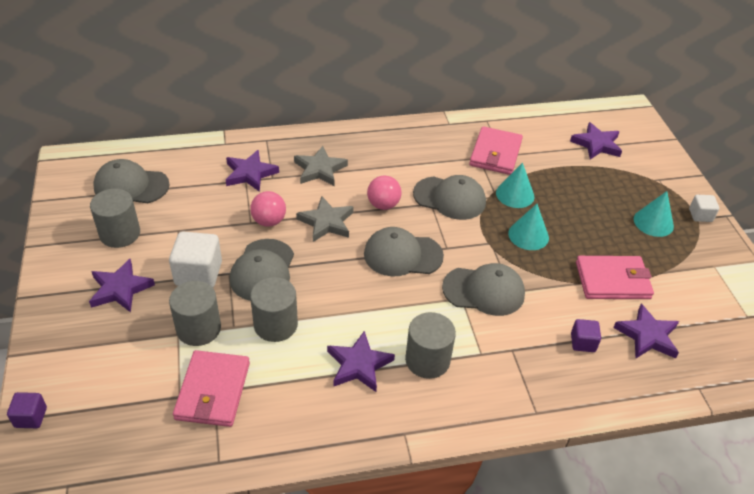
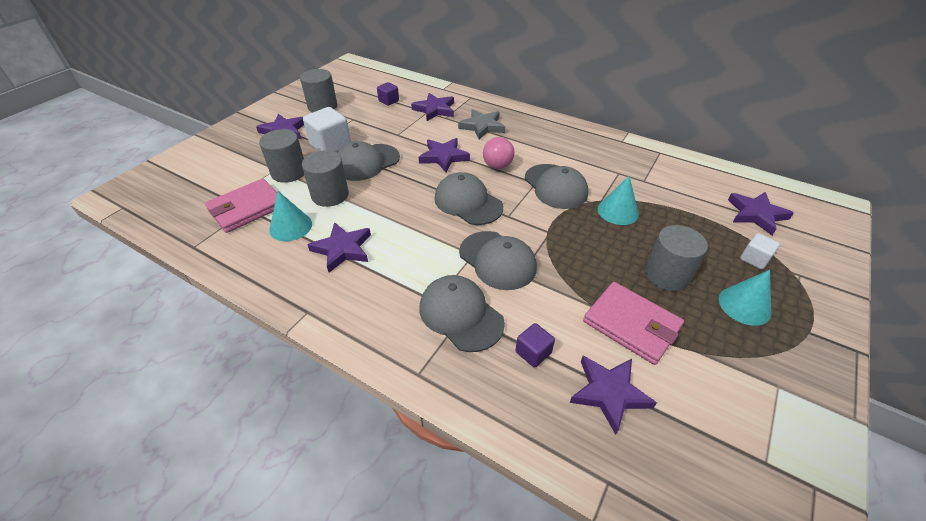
camera: 45 degrees right, 0 degrees up
(31, 417) = (159, 166): purple cube -> purple cube (389, 101)
(131, 186) = (361, 87): grey cap -> grey cap (460, 315)
(269, 221) = (409, 139): pink ball -> none
(326, 222) = (443, 157): grey star -> purple star
(427, 360) = (390, 277): grey cylinder -> grey cylinder (666, 275)
(495, 153) = (637, 176): pink wallet -> none
(528, 235) = (591, 245): turquoise cone -> turquoise cone (290, 226)
(700, 215) = (817, 331): white cube -> white cube (754, 259)

